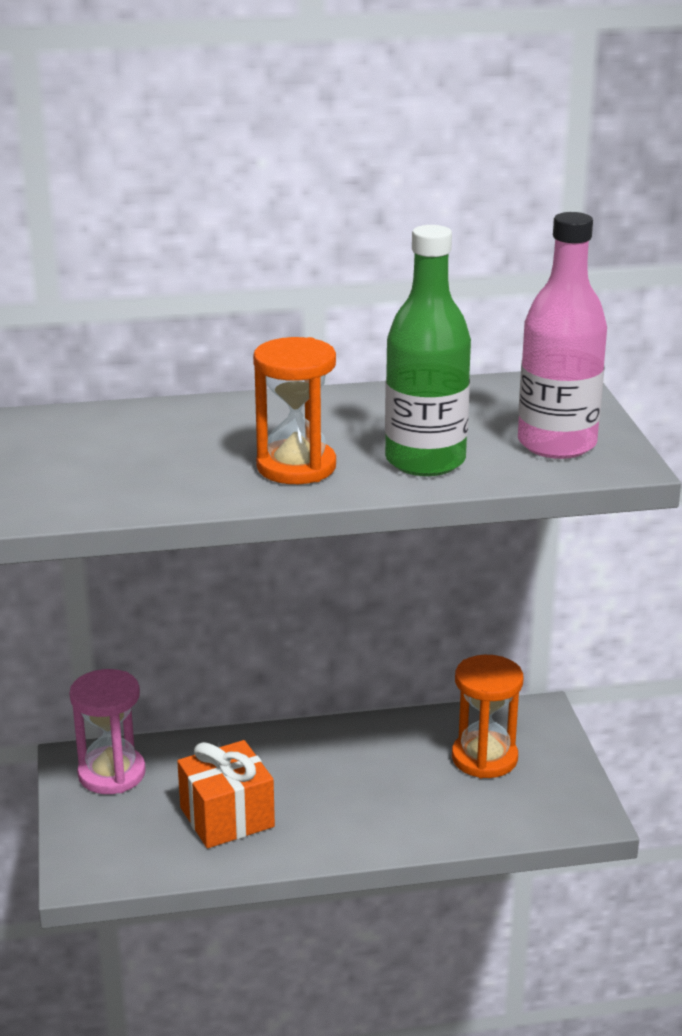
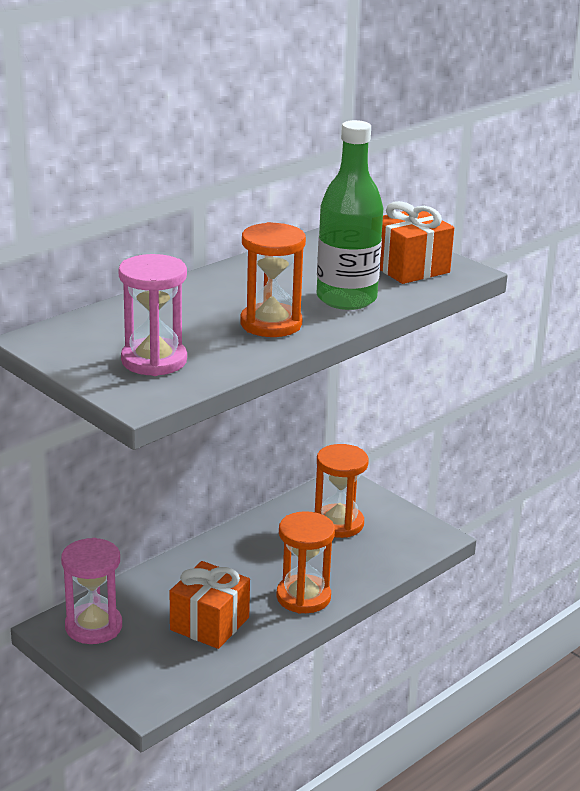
camera: 35 degrees left, 0 degrees up
(116, 473) = (154, 360): none -> pink hourglass
(357, 827) = (303, 597): none -> orange hourglass
(556, 444) = (409, 268): pink bottle -> orange gift

